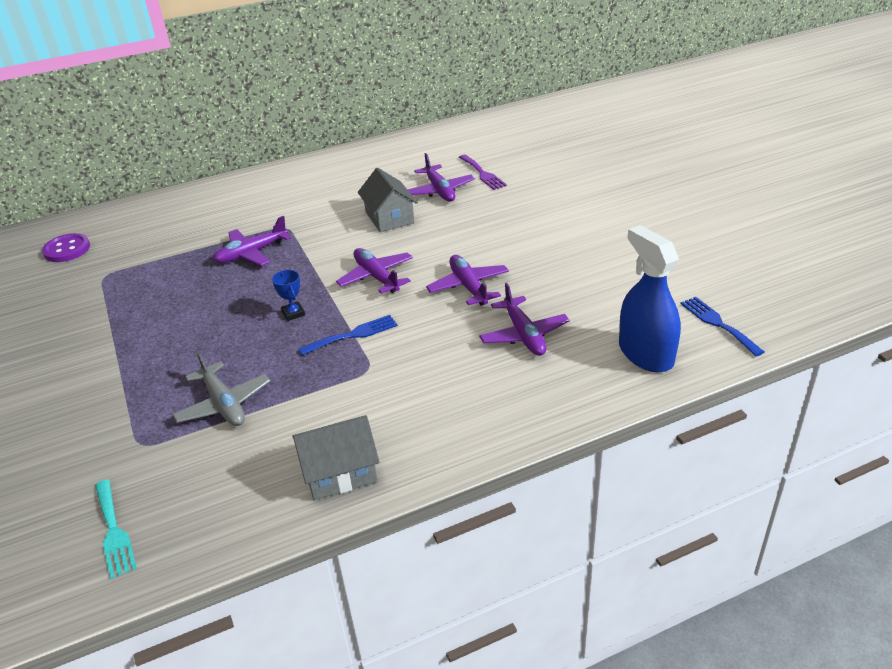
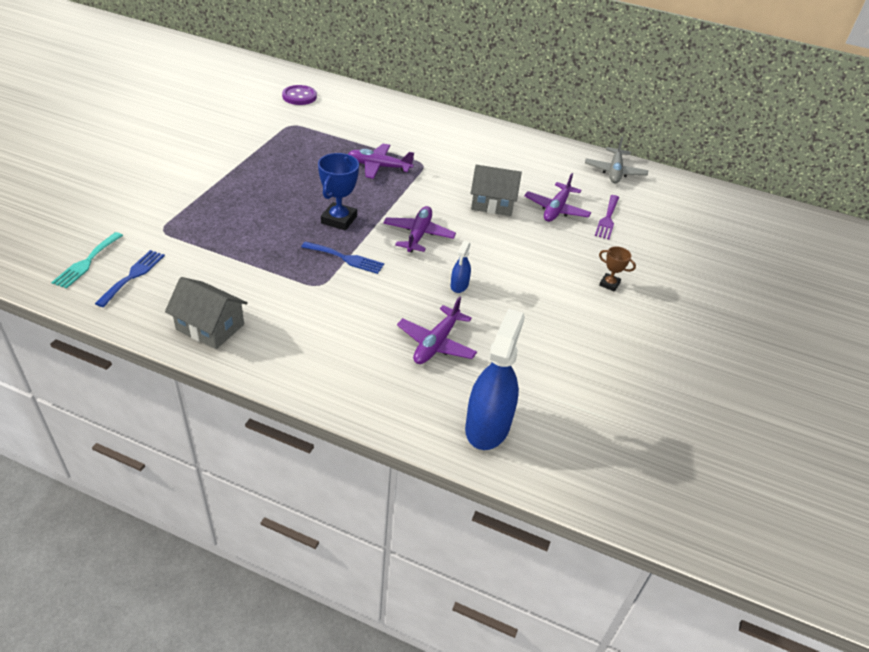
camera: 40 degrees right, 5 degrees up
(224, 404) = (225, 241): grey plane -> grey plane (614, 172)
(293, 313) = (339, 220): blue trophy -> blue trophy, size x1.76
(389, 217) = (492, 203): grey house -> grey house turned 75 degrees clockwise
(468, 287) = (459, 285): purple plane -> blue spray bottle
(556, 212) = (609, 284): none -> brown trophy
(718, 324) = (577, 456): blue fork -> blue fork (133, 276)

